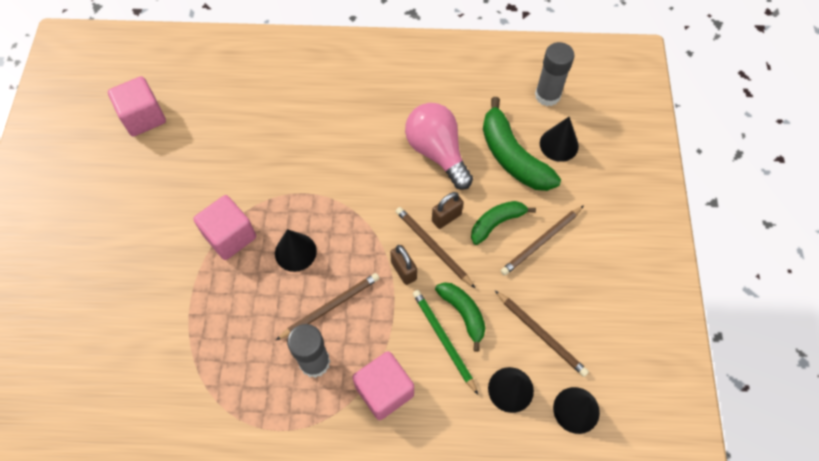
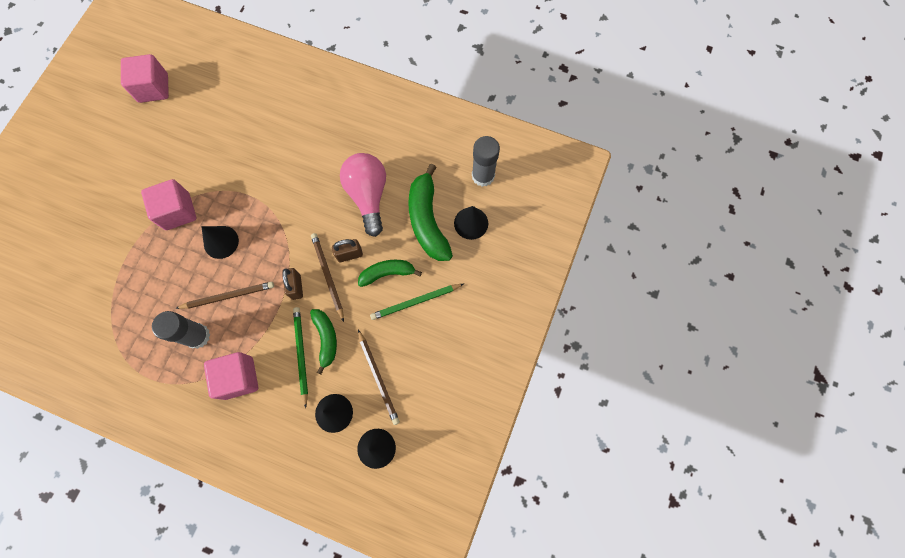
camera: 20 degrees right, 10 degrees up
(541, 242) = (415, 302): brown pencil -> green pencil

